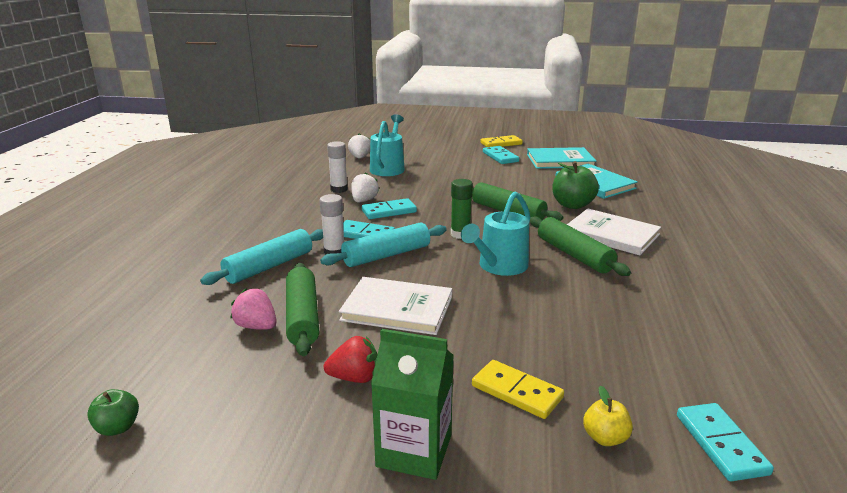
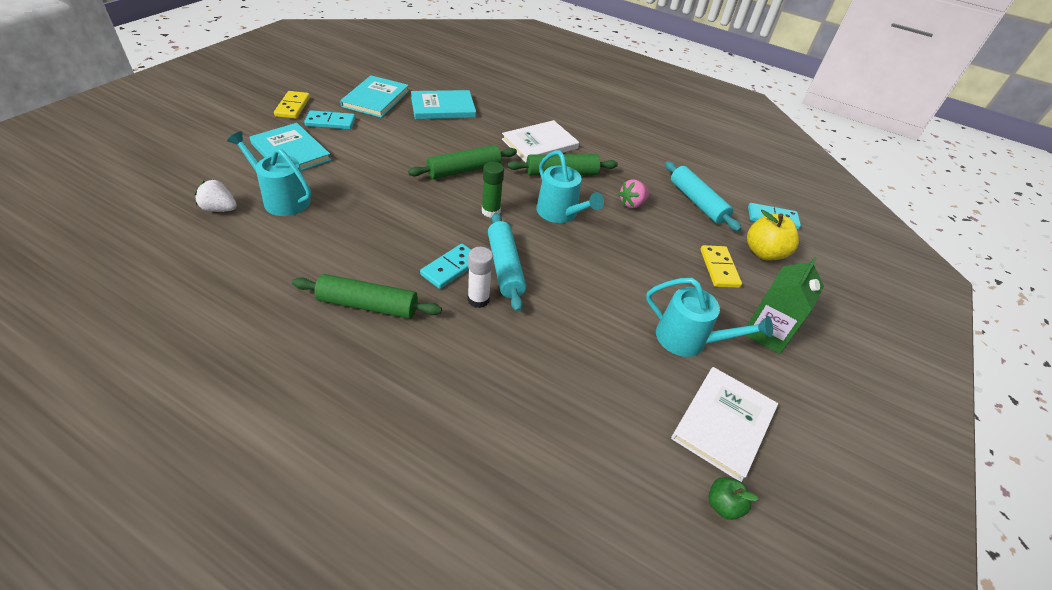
camera: 75 degrees left, 20 degrees up
(256, 326) = (596, 385): pink strawberry -> pink strawberry (632, 204)
(269, 266) = (481, 355): turquoise rolling pin -> turquoise rolling pin (697, 202)
(303, 316) = (591, 350): green rolling pin -> green rolling pin (368, 305)
(339, 189) = (312, 254): white glue stick -> none
(355, 378) = (688, 339): red strawberry -> turquoise watering can
(364, 201) = (364, 245): white strawberry -> none
(389, 211) = (407, 236): turquoise domino -> none
(397, 308) = (601, 289): white book -> white book (723, 423)
(445, 157) = (291, 152): none -> turquoise book
(517, 392) = (719, 268): yellow domino -> yellow domino turned 60 degrees counterclockwise
(572, 205) = (476, 136): green apple -> none
(605, 438) = (764, 253): yellow apple -> yellow apple, size x1.78

